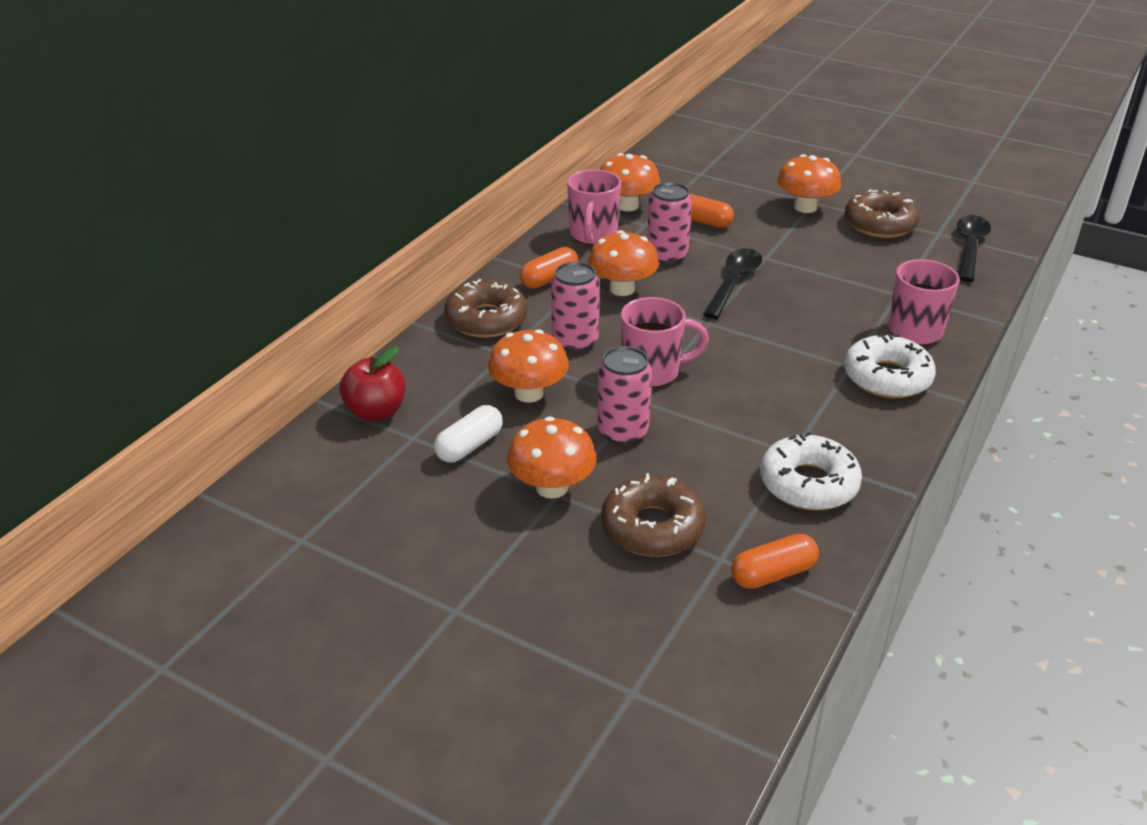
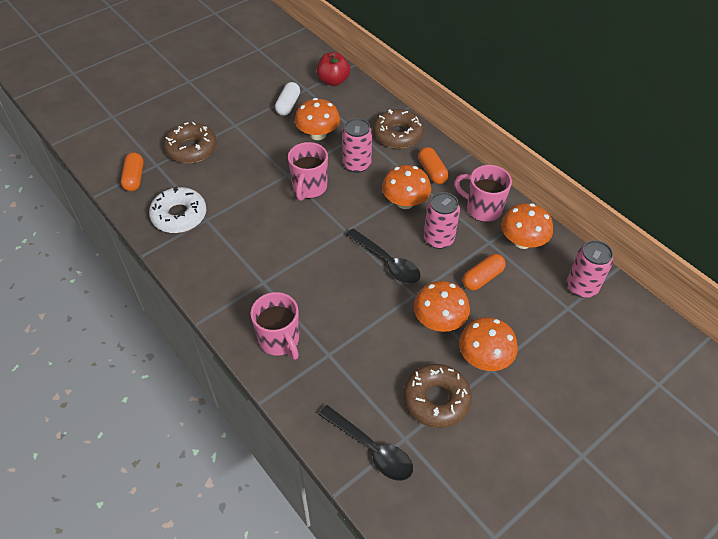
camera: 110 degrees right, 15 degrees up
(469, 446) = (288, 105): white capsule -> white capsule turned 45 degrees clockwise
(552, 487) = (240, 124): orange mushroom -> orange mushroom (439, 321)
(623, 432) = (265, 160): pink can -> pink can (581, 287)
(887, 377) = (240, 295): white donut -> none

